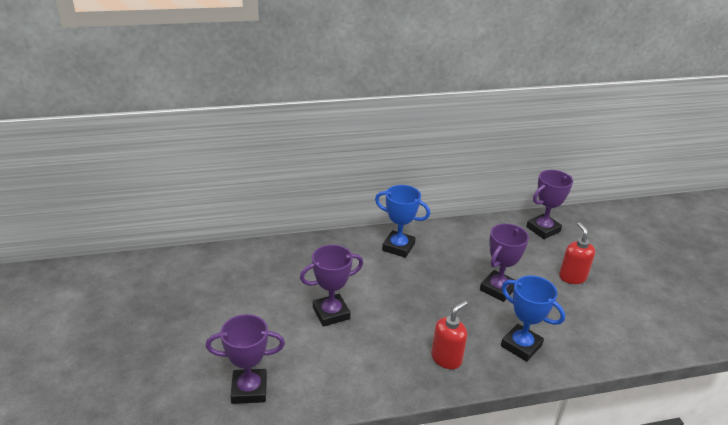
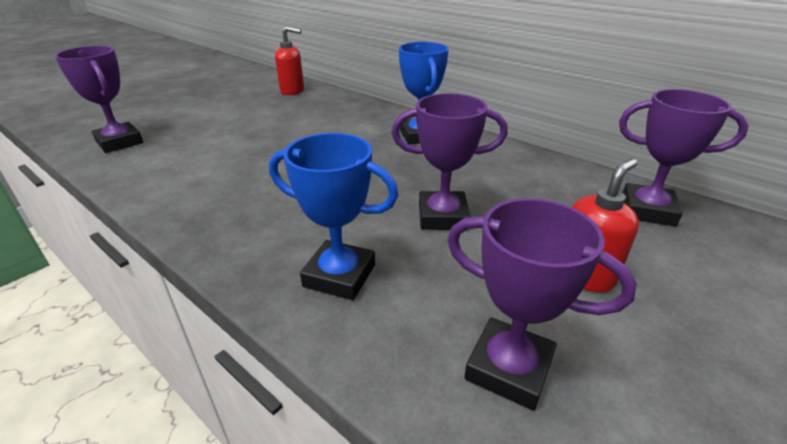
camera: 55 degrees right, 0 degrees up
(331, 313) = (263, 140): purple trophy -> purple trophy (508, 368)
(446, 358) = (251, 223): red soap dispenser -> red soap dispenser (292, 91)
(521, 346) = (339, 276): blue trophy -> blue trophy turned 75 degrees counterclockwise

